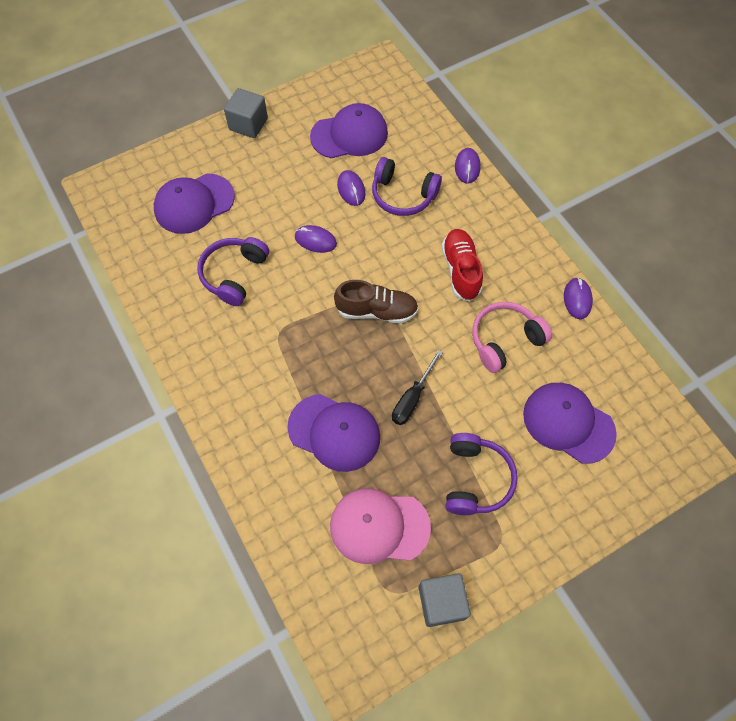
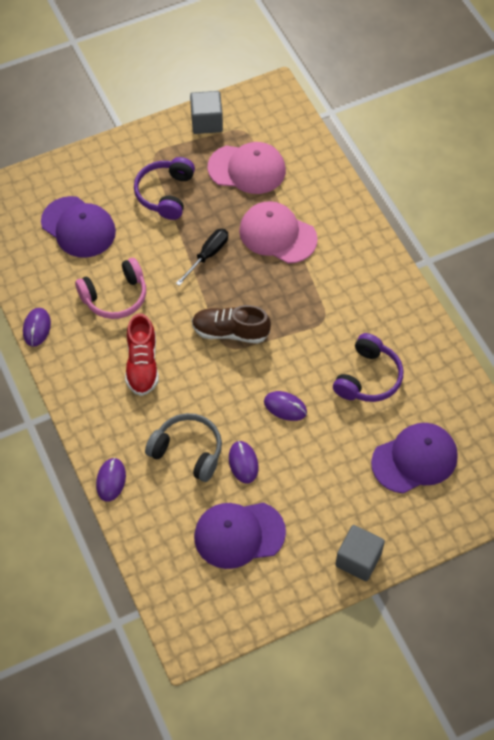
camera: 175 degrees left, 5 degrees down
(334, 432) = (277, 235): purple cap -> pink cap
(403, 195) = (187, 451): purple headphones -> grey headphones

